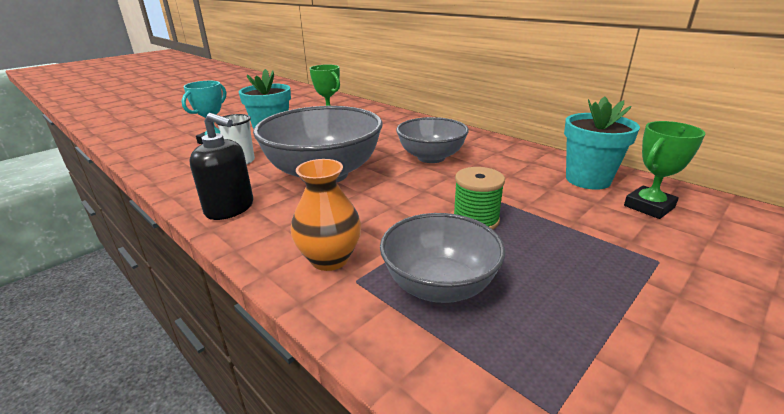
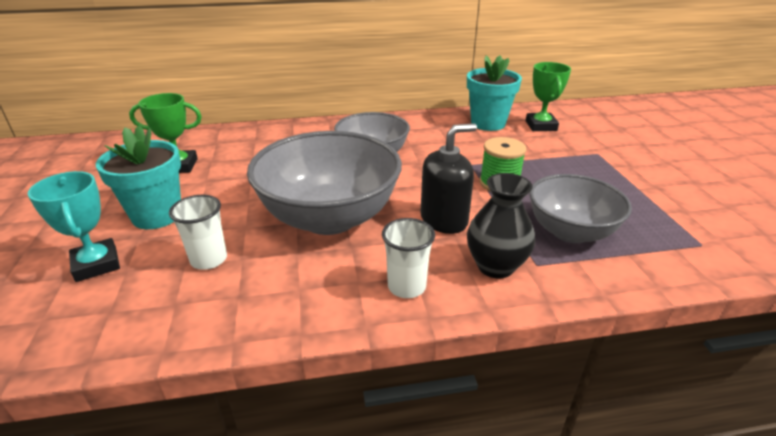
camera: 55 degrees left, 5 degrees up
(230, 208) = (332, 299): black soap dispenser -> black soap dispenser (444, 220)
(265, 229) = (406, 287): none -> white cup
(330, 259) = (495, 266): orange vase -> black vase

